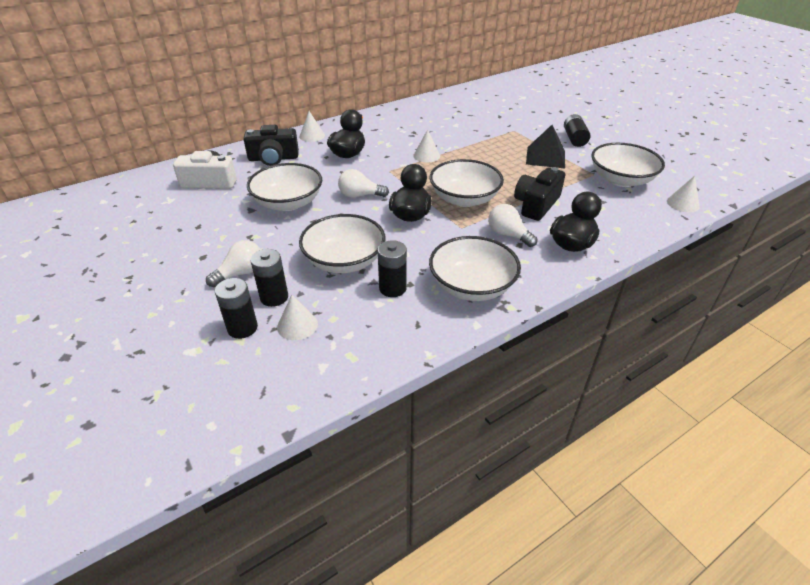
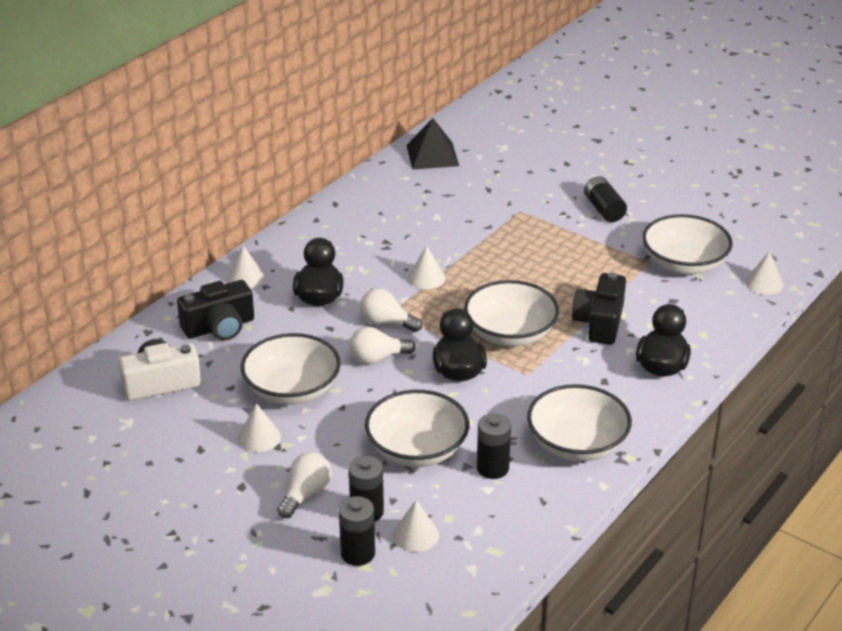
camera: 20 degrees left, 5 degrees down
(242, 227) = (259, 437): none -> white cone
(508, 235) = (586, 371): white light bulb -> white light bulb (386, 323)
(545, 157) = (580, 248): black pyramid -> black pyramid (432, 155)

